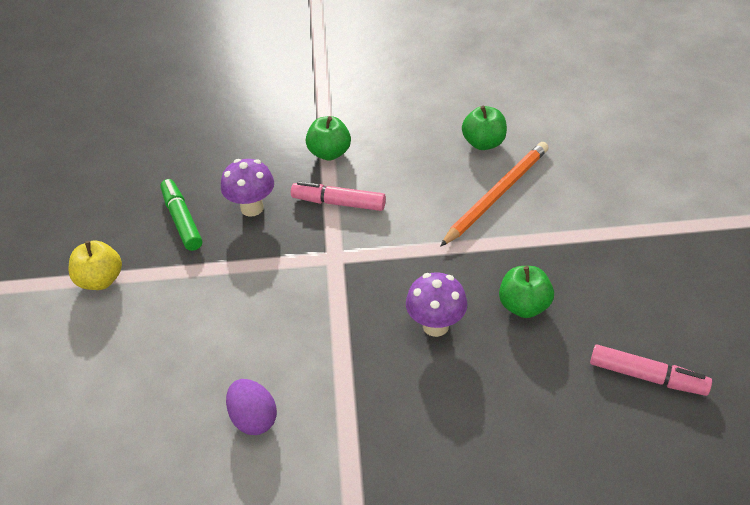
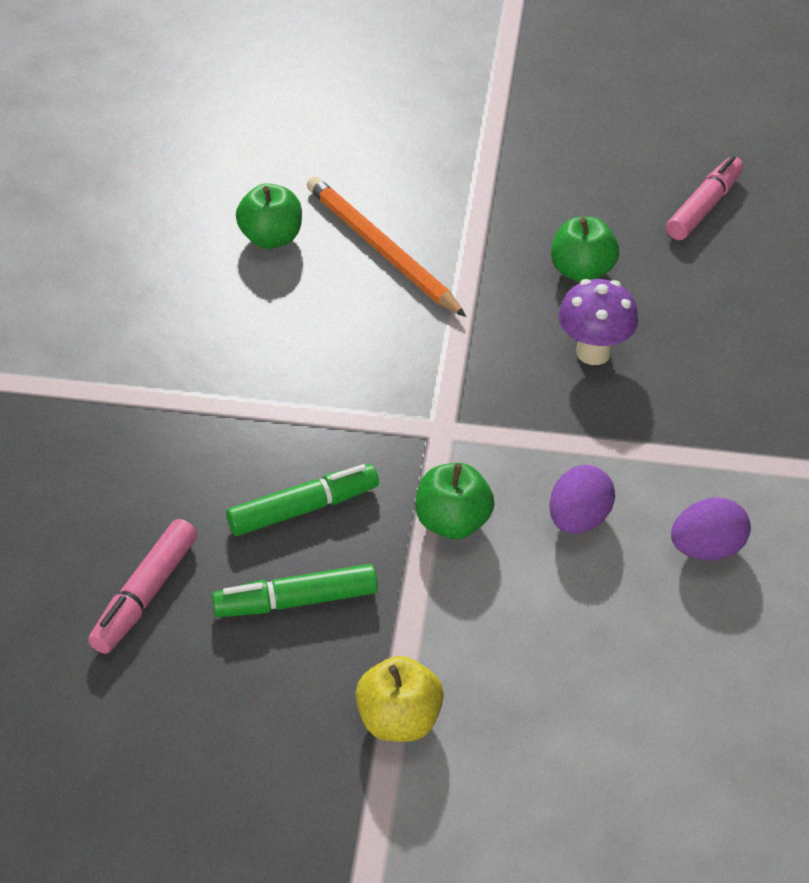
camera: 80 degrees left, 0 degrees up
(252, 208) = (303, 509): purple mushroom -> green marker
(268, 340) = (578, 520): none -> purple egg
(329, 153) = (214, 401): green apple -> green apple (452, 522)
(339, 203) = (333, 407): pink marker -> pink marker (146, 594)

